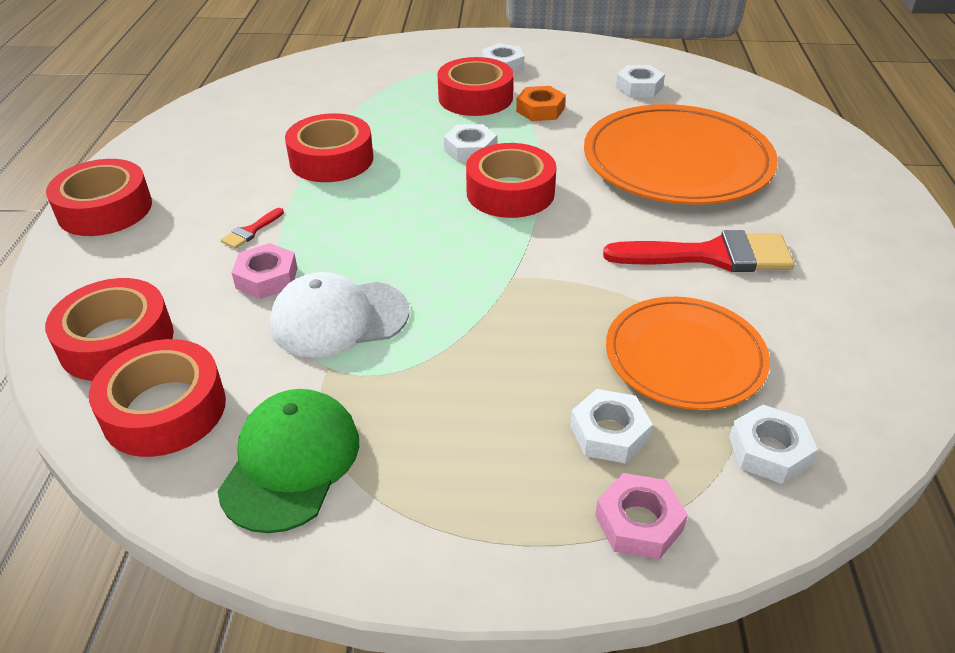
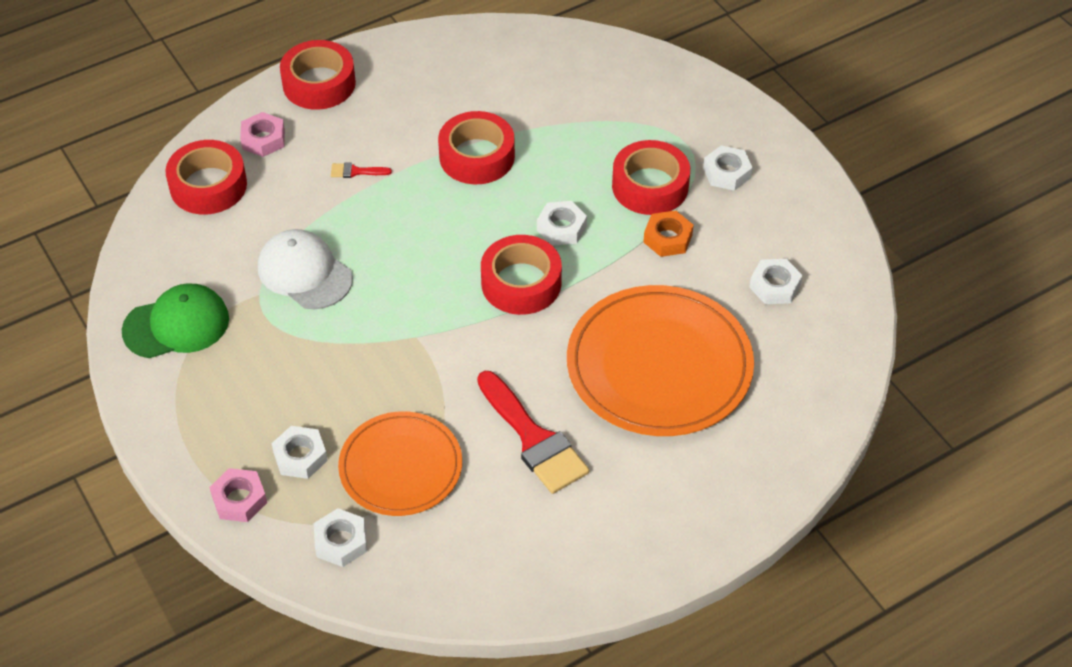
camera: 55 degrees right, 10 degrees up
(165, 410) = (174, 246): red tape -> none
(267, 278) = (315, 212): pink nut -> pink nut (263, 139)

